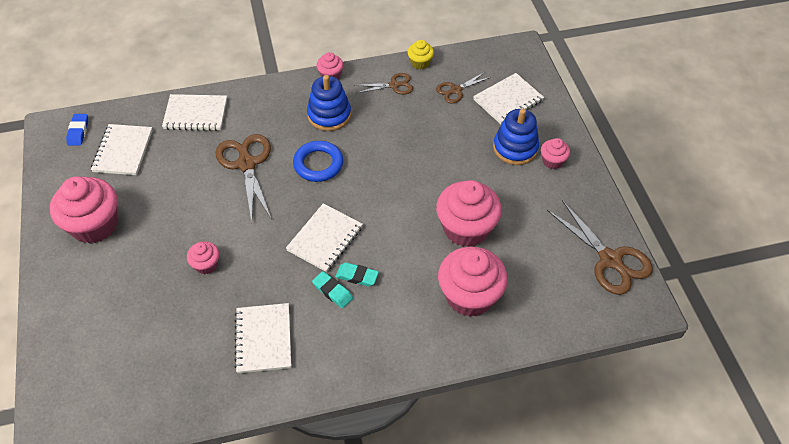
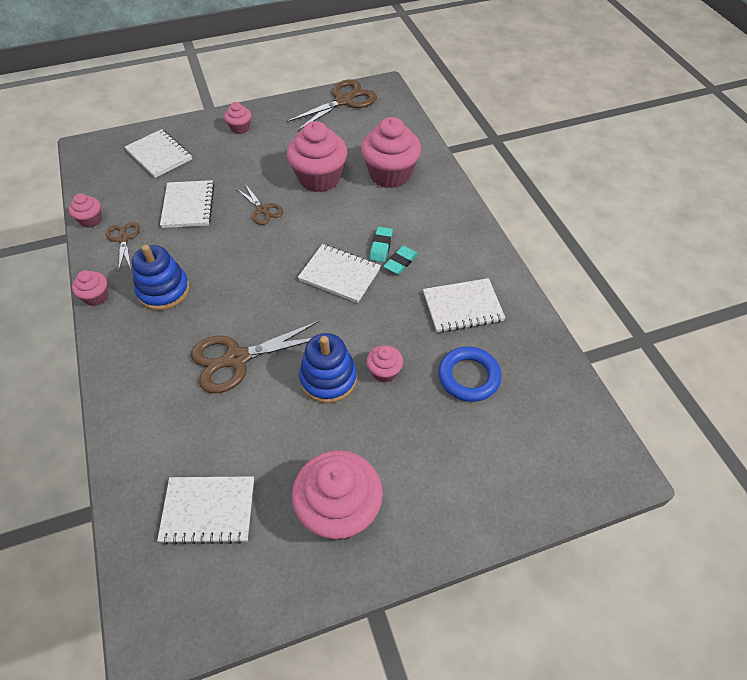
camera: 95 degrees left, 0 degrees up
(78, 131) = (164, 590): blue eraser -> none
(195, 114) = (145, 432): white notebook -> white notebook (188, 206)
(318, 164) = (239, 292): blue ring -> blue ring (469, 377)
(420, 63) = (91, 220): yellow cupcake -> pink cupcake
(456, 90) = (139, 191): brown scissors -> brown scissors (262, 210)
(515, 148) = (223, 150): blue stacking toy -> blue stacking toy (328, 379)

